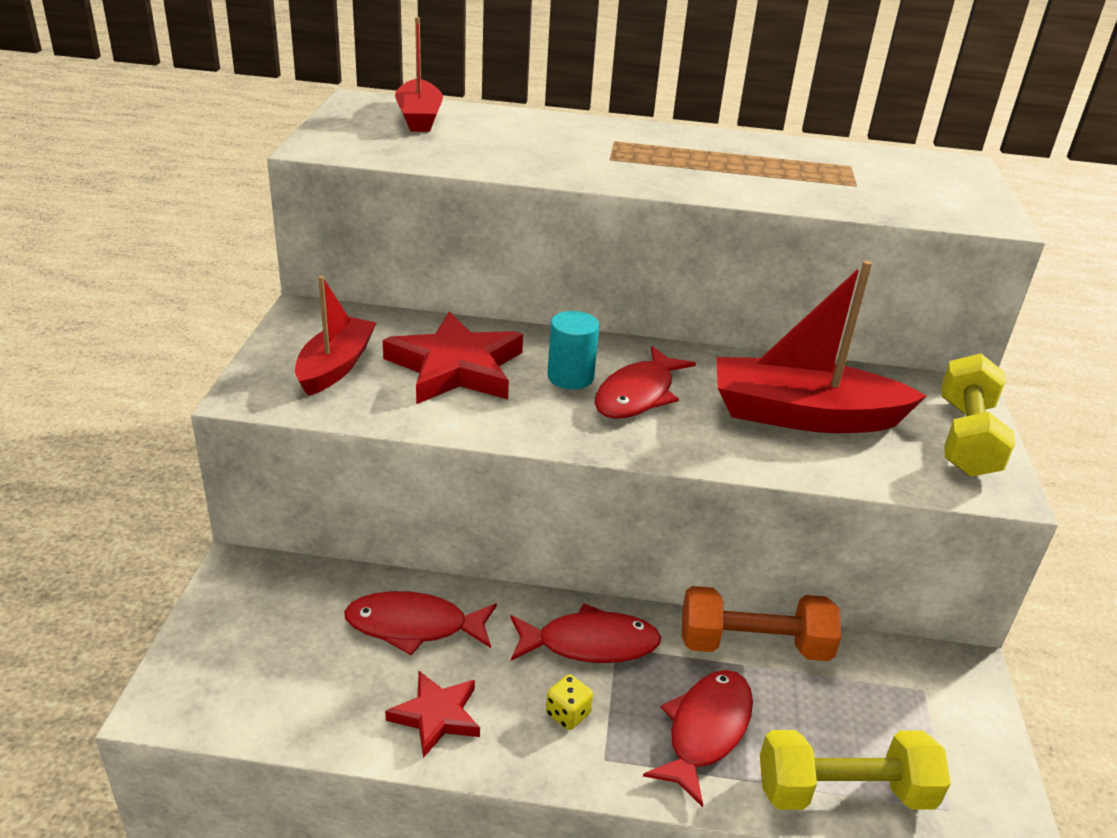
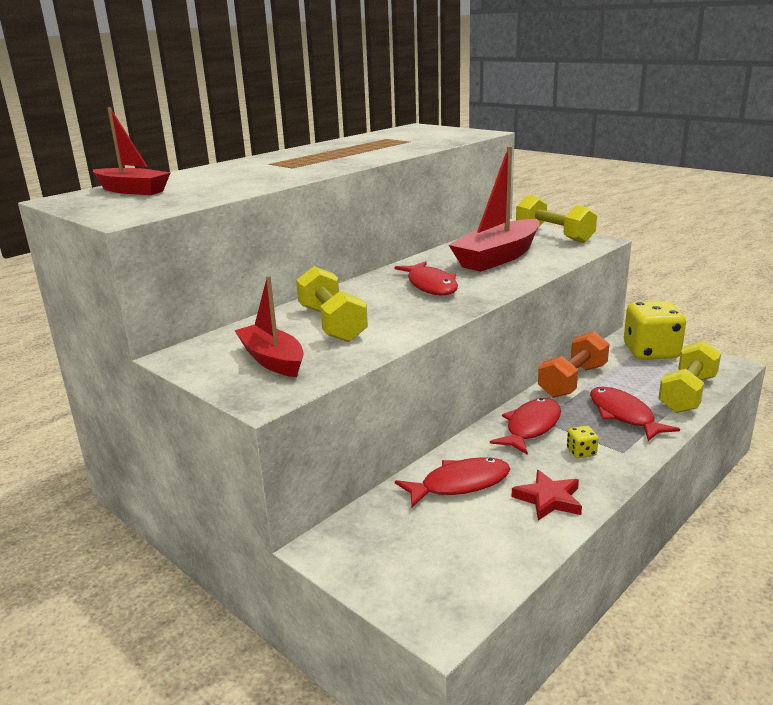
camera: 50 degrees left, 10 degrees down
(413, 626) = (460, 484): red fish -> red fish turned 150 degrees counterclockwise
(456, 367) = (332, 324): red star -> yellow dumbbell
(570, 377) = (389, 297): turquoise cylinder -> none
(942, 708) = (651, 352): none -> yellow dice

